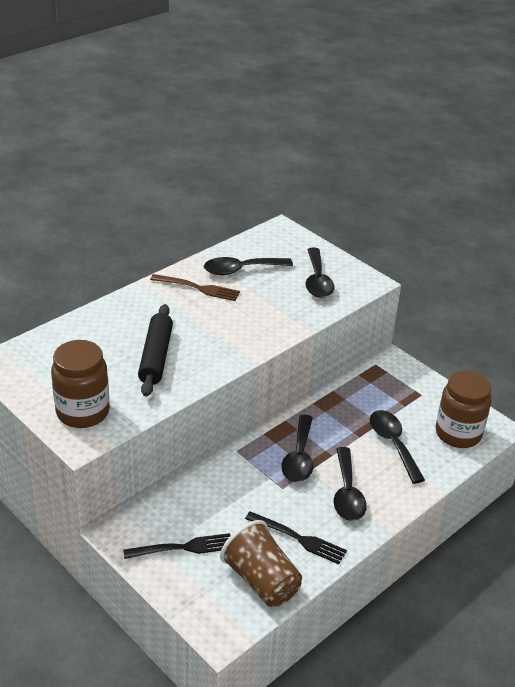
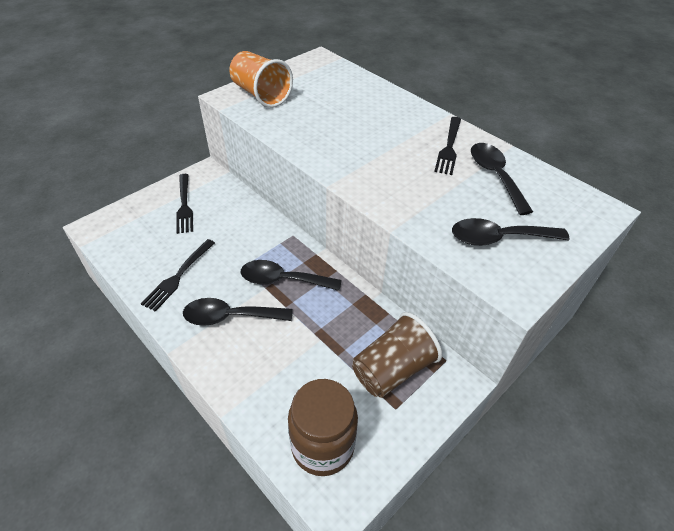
camera: 90 degrees right, 10 degrees up
(83, 412) = (261, 95): brown jar -> orange cup
(156, 356) = (334, 126): black rolling pin -> none
(198, 288) = (449, 147): brown fork -> black fork
(261, 580) = (138, 250): brown cup -> brown cup (392, 369)
(393, 444) = (303, 366): black spoon -> none

